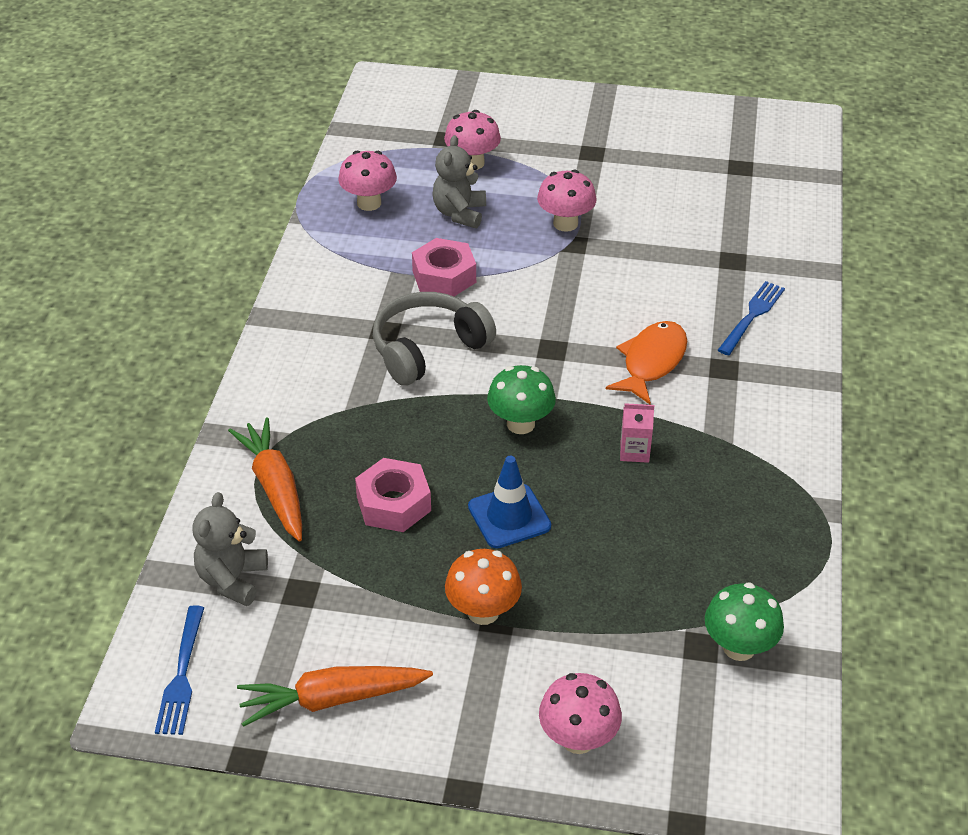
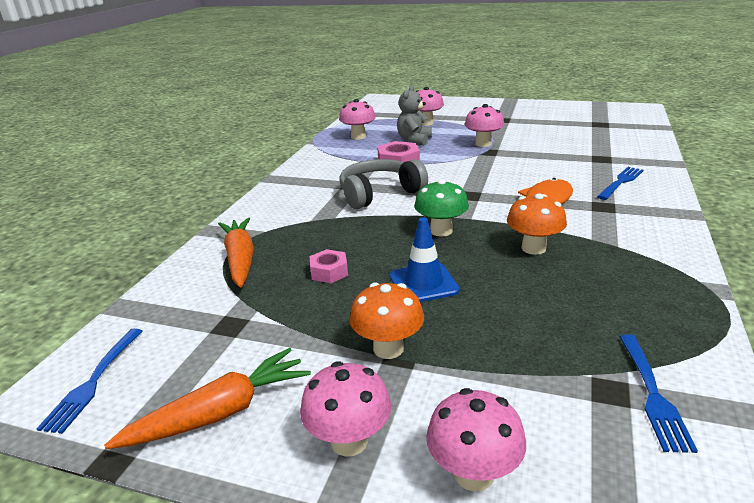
camera: 10 degrees right, 15 degrees down
(232, 579) = (177, 314): grey teddy bear -> none
(332, 699) = (220, 412): orange carrot -> orange carrot turned 150 degrees clockwise
(393, 504) = (329, 272): pink nut -> pink nut, size x0.65
(464, 718) = (349, 441): none -> pink mushroom
(634, 451) = (533, 248): pink carton -> orange mushroom
(739, 647) = (653, 394): green mushroom -> blue fork

